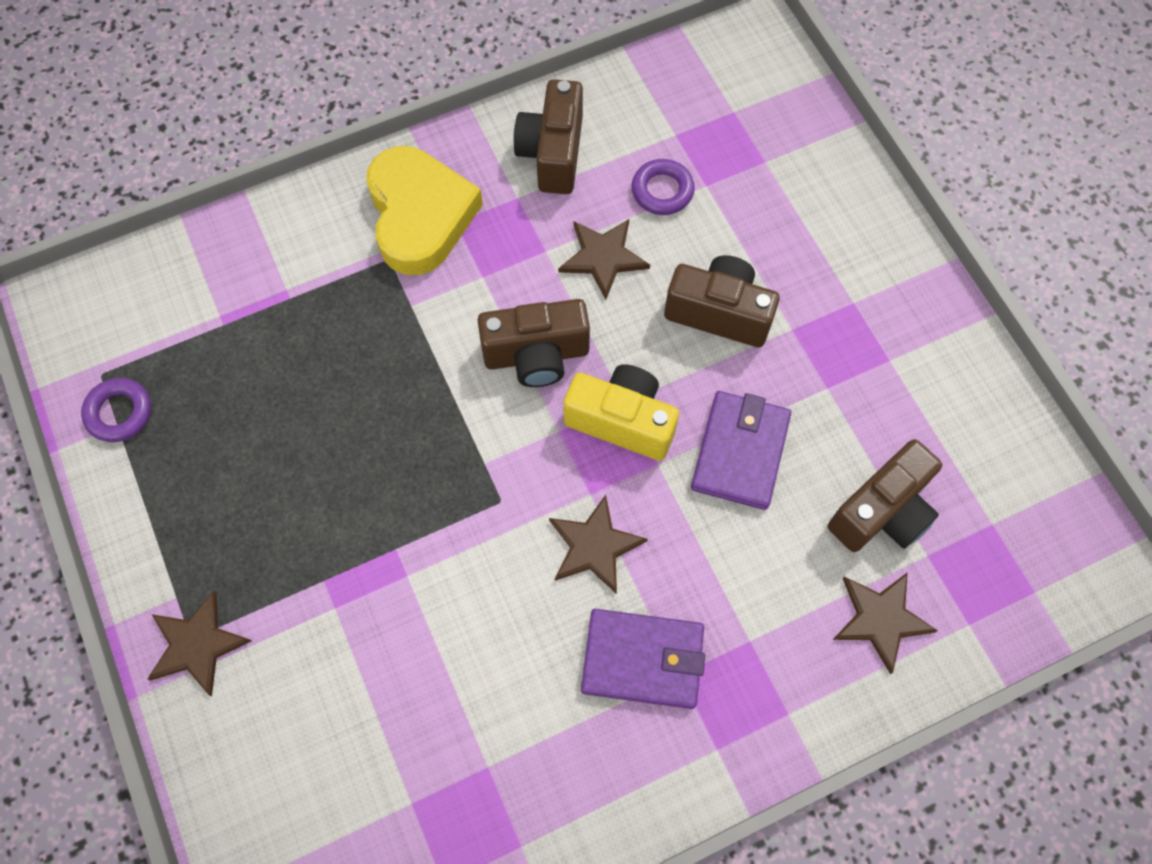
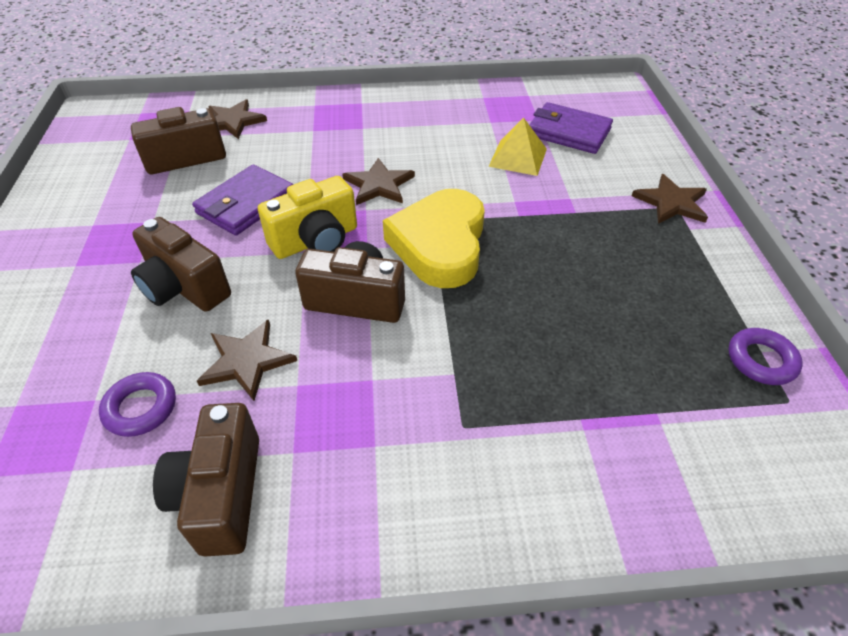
camera: 160 degrees left, 20 degrees down
(420, 215) = (411, 466): yellow heart -> yellow heart (440, 244)
(422, 678) = (518, 157): none -> yellow pyramid
(553, 153) = (221, 494): brown camera -> brown camera turned 150 degrees clockwise
(622, 421) = (316, 240): yellow camera -> yellow camera turned 75 degrees counterclockwise
(642, 660) = (380, 136): purple wallet -> purple wallet (568, 132)

